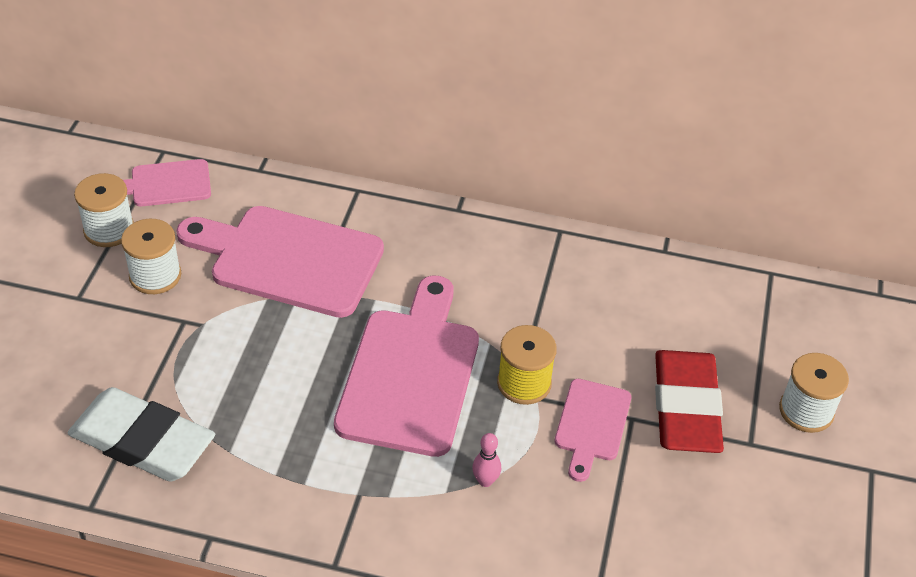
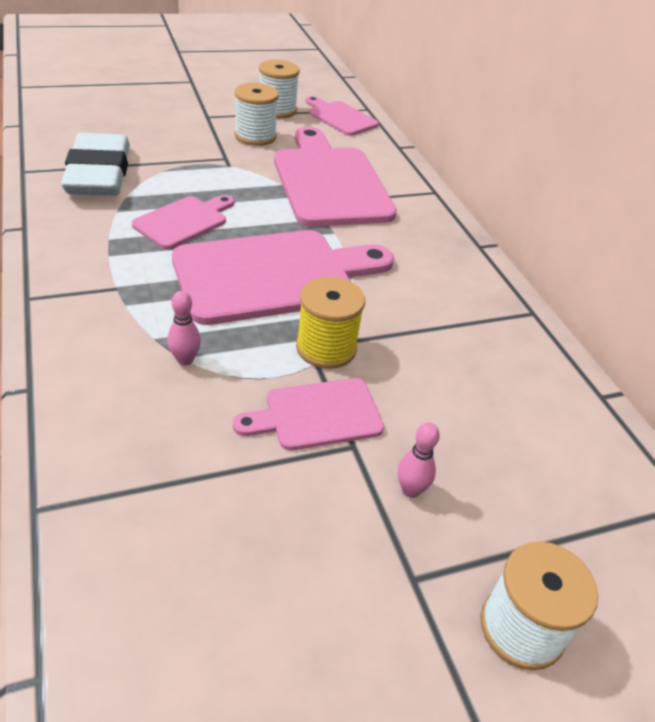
camera: 55 degrees right, 5 degrees down
(283, 404) = (184, 221): none -> pink cutting board
(686, 407) = (410, 490): red eraser -> pink bowling pin

